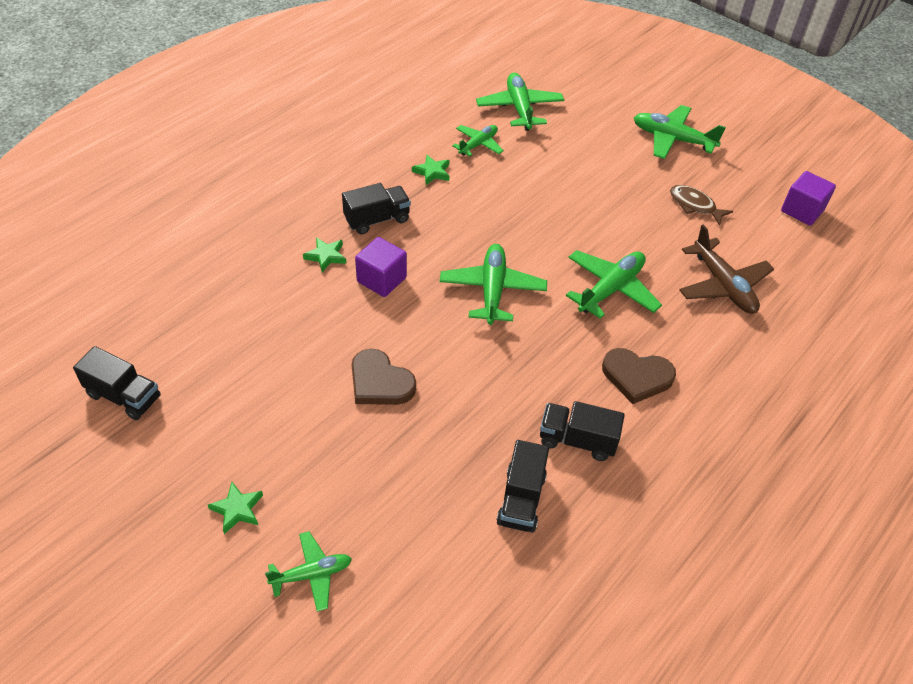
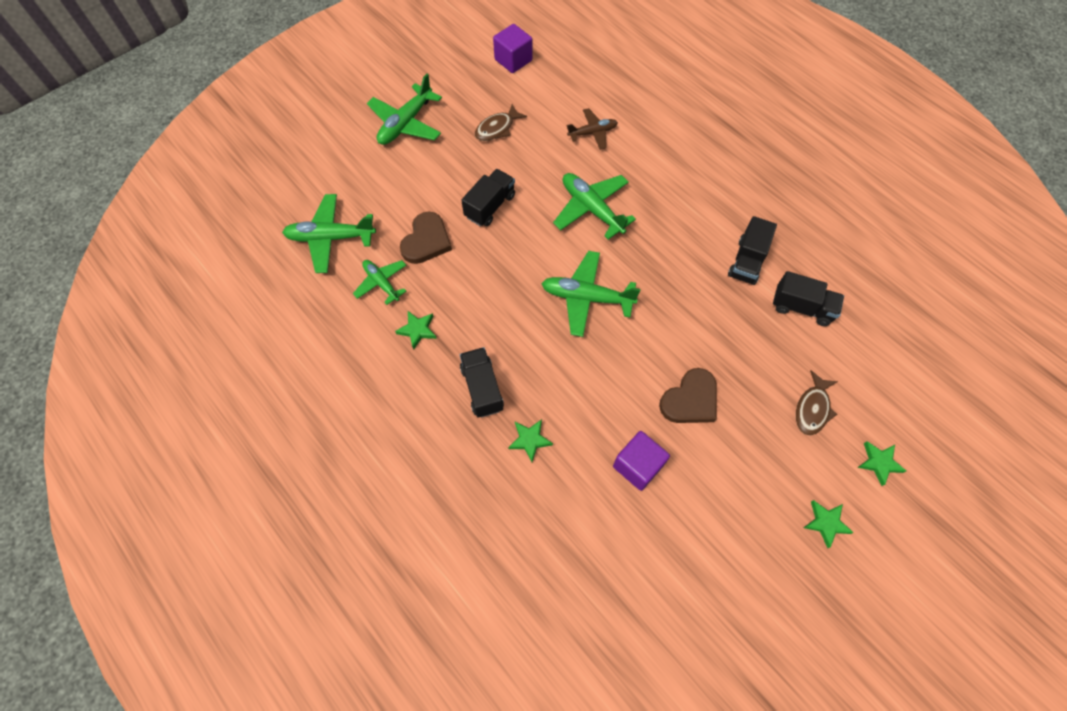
camera: 80 degrees left, 15 degrees up
(124, 396) = (707, 640): black truck -> black truck (490, 206)
(312, 574) = (879, 463): green plane -> green star
(379, 504) = (812, 409): none -> brown fish
(381, 279) = (566, 390): purple cube -> purple cube (638, 465)
(637, 377) = (685, 210): brown heart -> brown heart (426, 241)
(722, 285) = (592, 133): brown plane -> brown plane, size x0.62

